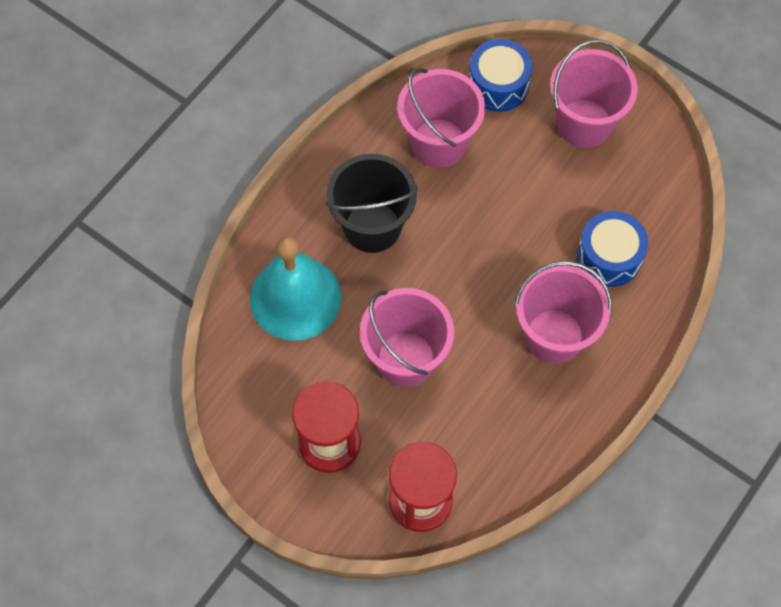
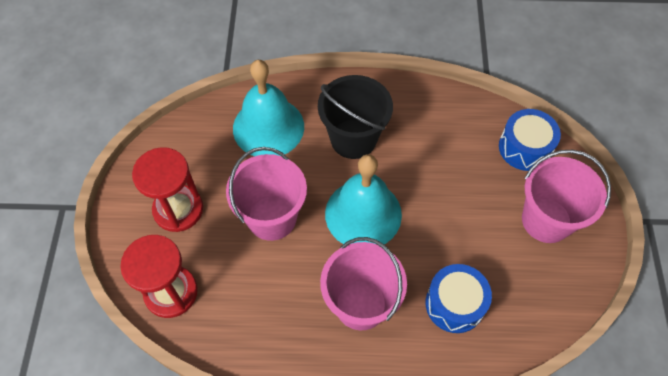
camera: 55 degrees right, 5 degrees down
(438, 143) = (448, 139): pink bucket -> none
(463, 273) = (363, 214): none -> turquoise bell

